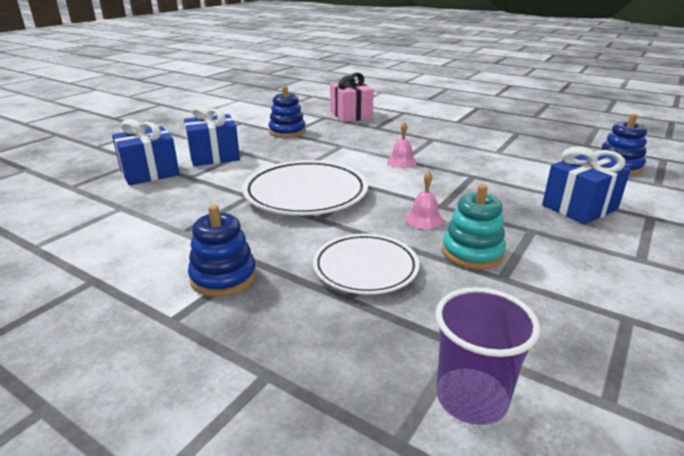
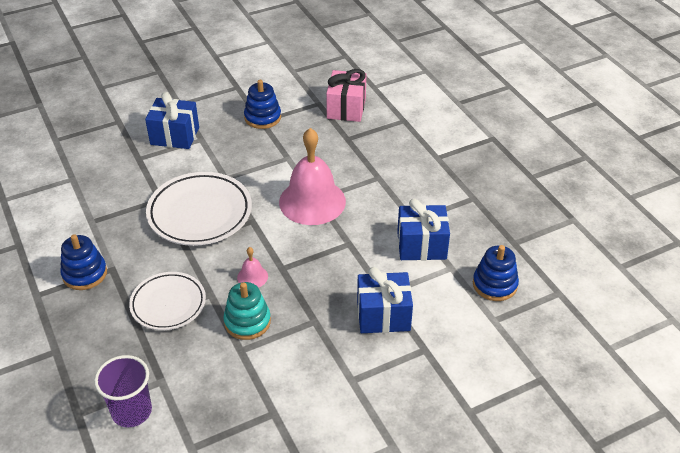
camera: 30 degrees right, 15 degrees up
(150, 173) = (115, 142): blue gift -> blue gift (421, 245)
(401, 162) = (312, 201): pink bell -> pink bell, size x2.35

